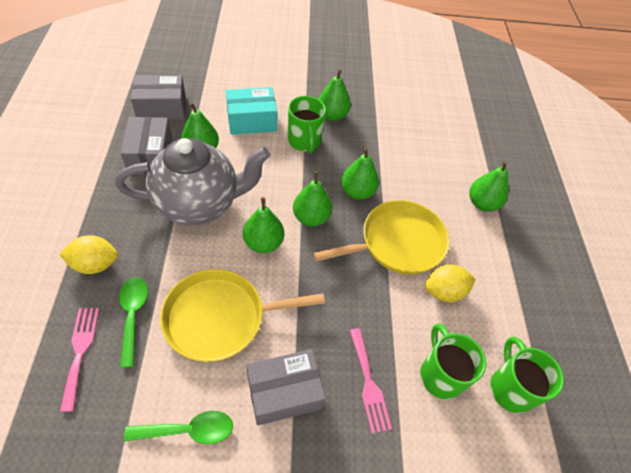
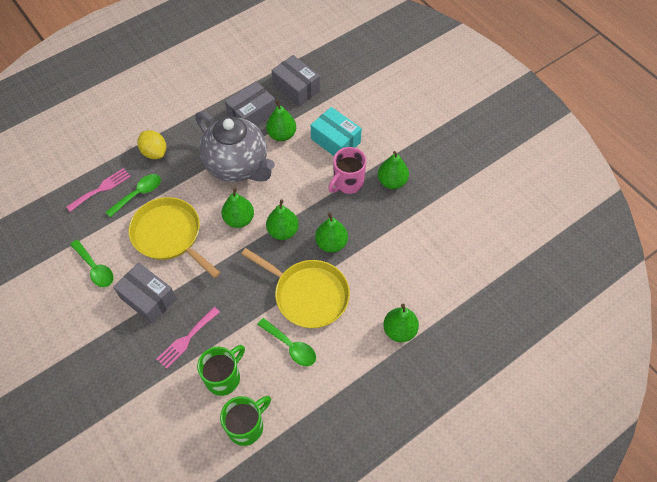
camera: 60 degrees right, 5 degrees up
(304, 141) = (347, 183): green mug -> pink mug
(444, 291) = (291, 346): yellow lemon -> green spoon

